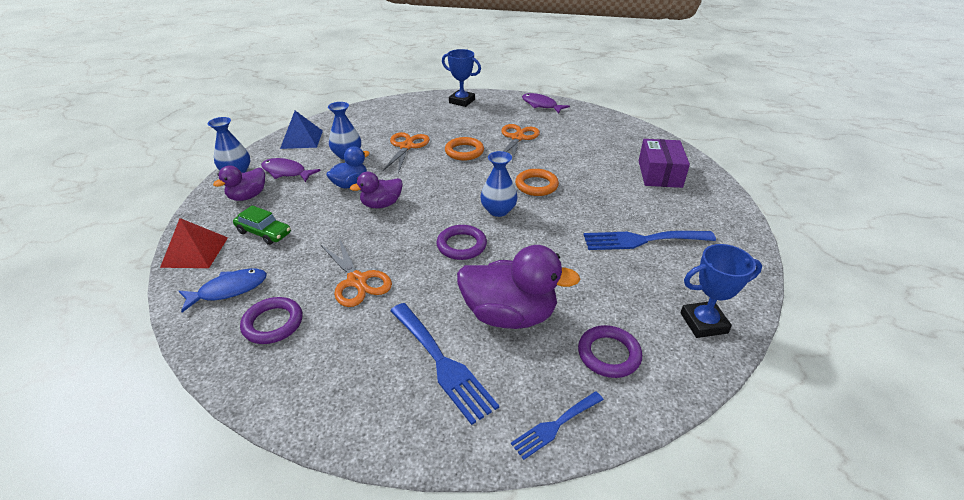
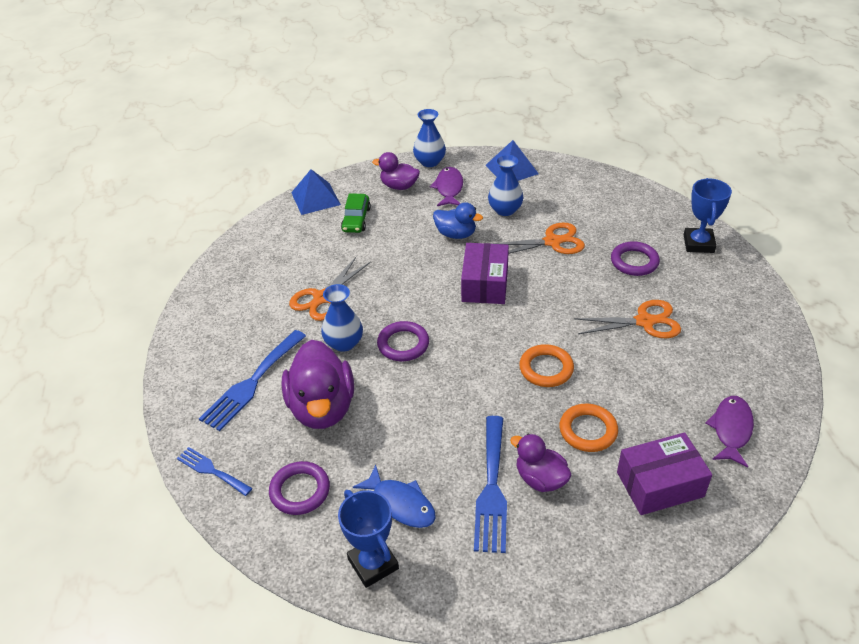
camera: 70 degrees right, 5 degrees up
(195, 252) = (315, 198): red pyramid -> blue pyramid
(229, 290) = (283, 237): blue fish -> blue fish (401, 504)
(273, 323) = (258, 275): purple ring -> purple ring (634, 262)
(381, 204) = (436, 267): purple duck -> purple duck (540, 479)
(425, 186) = (485, 284): none -> purple box
(464, 152) = (576, 288): orange ring -> orange ring (588, 430)
(498, 210) = (476, 352): blue vase -> blue vase (344, 343)
(541, 105) = (758, 318): purple fish -> purple fish (731, 429)
(642, 240) = (492, 488): blue fork -> blue fork turned 150 degrees counterclockwise

